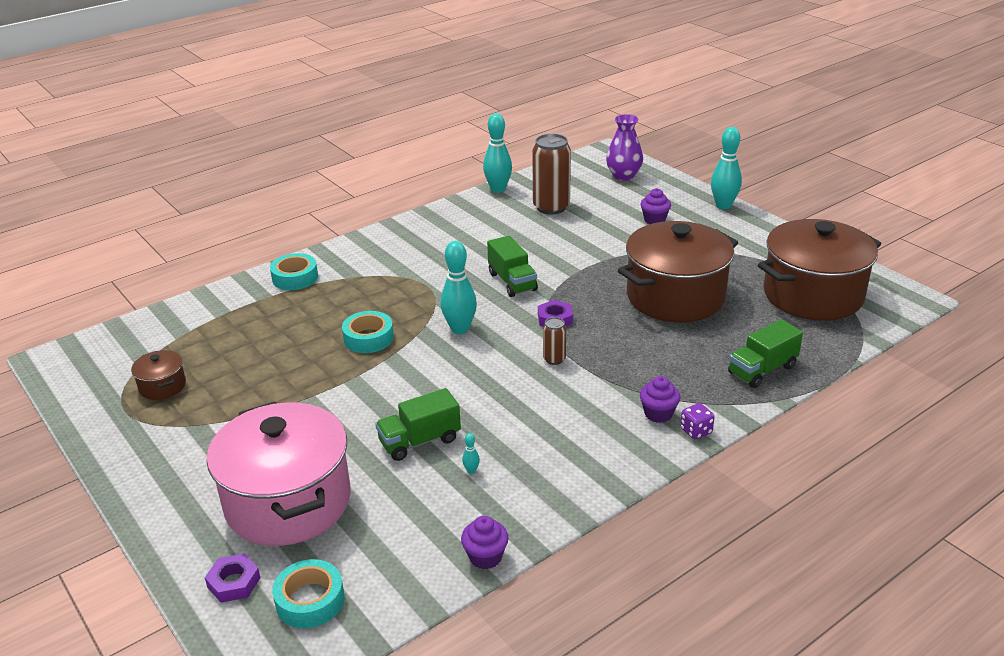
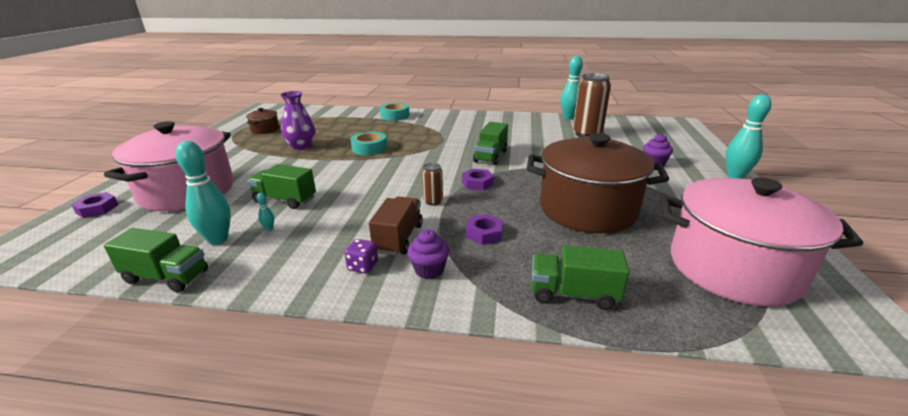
camera: 45 degrees right, 5 degrees down
(310, 600) = (85, 236): turquoise tape -> none
(460, 329) = (417, 163): turquoise bowling pin -> turquoise bowling pin (218, 239)
(485, 557) = (166, 277): purple cupcake -> green truck
(592, 406) = (399, 238): none -> brown truck
(623, 176) = (672, 136): purple vase -> purple vase (301, 146)
(643, 362) = (484, 233): none -> purple nut
(696, 431) = (430, 300): purple dice -> purple dice (363, 266)
(813, 295) = (733, 268): brown pot -> pink pot

